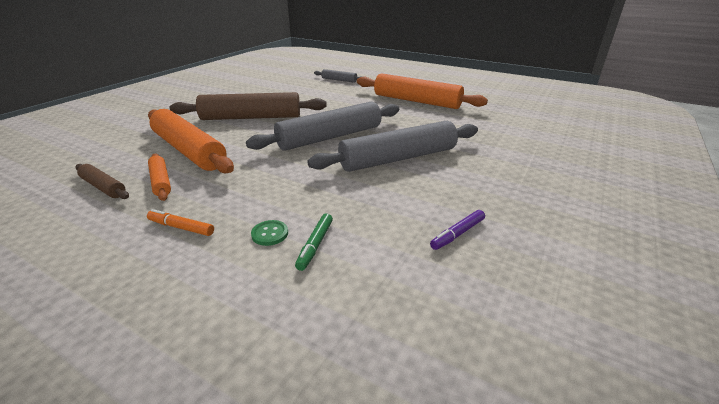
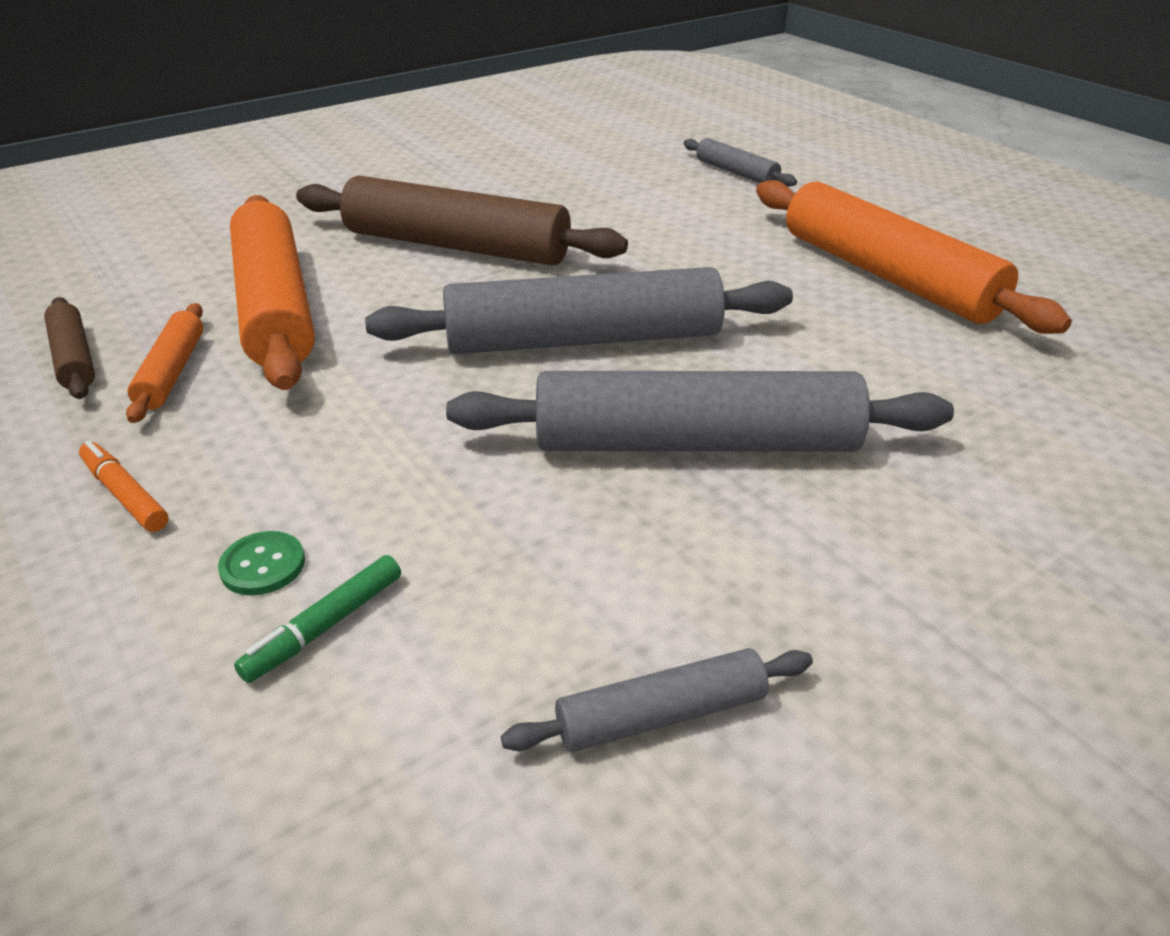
camera: 25 degrees right, 5 degrees up
(458, 234) = (661, 714): purple marker -> grey rolling pin

